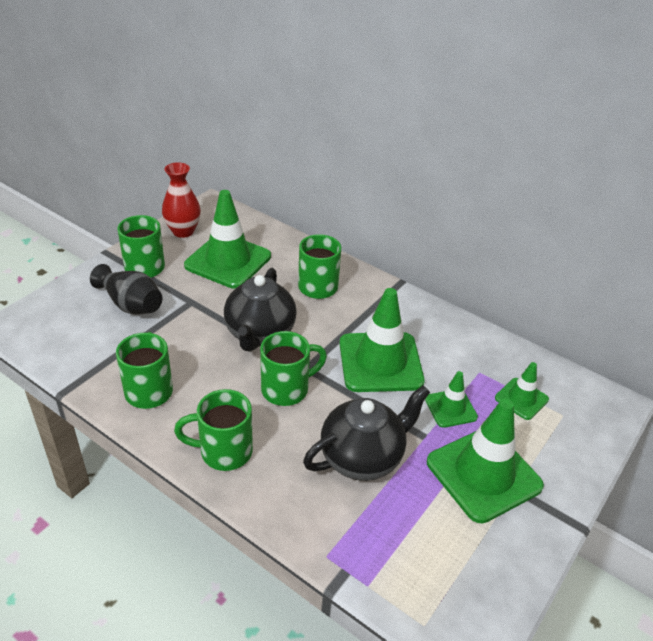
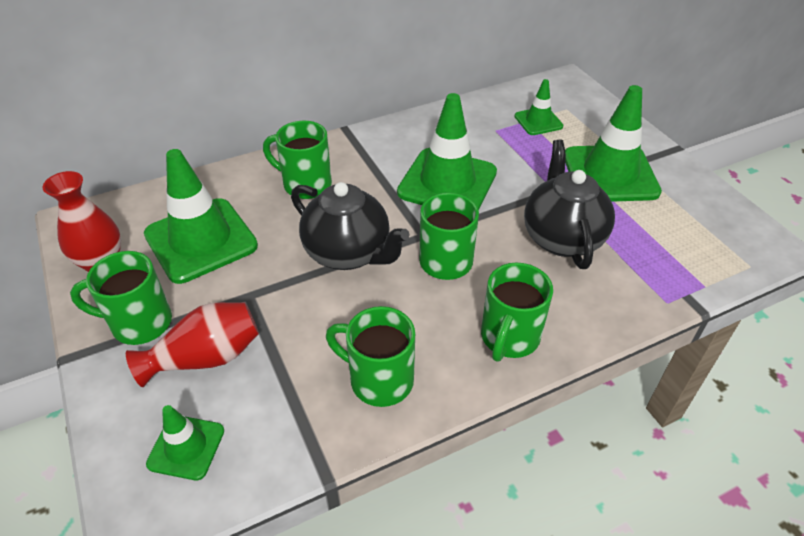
camera: 60 degrees left, 5 degrees up
(131, 304) = (206, 357): black vase -> red vase
(451, 408) = (529, 163): green traffic cone -> green traffic cone (186, 447)

